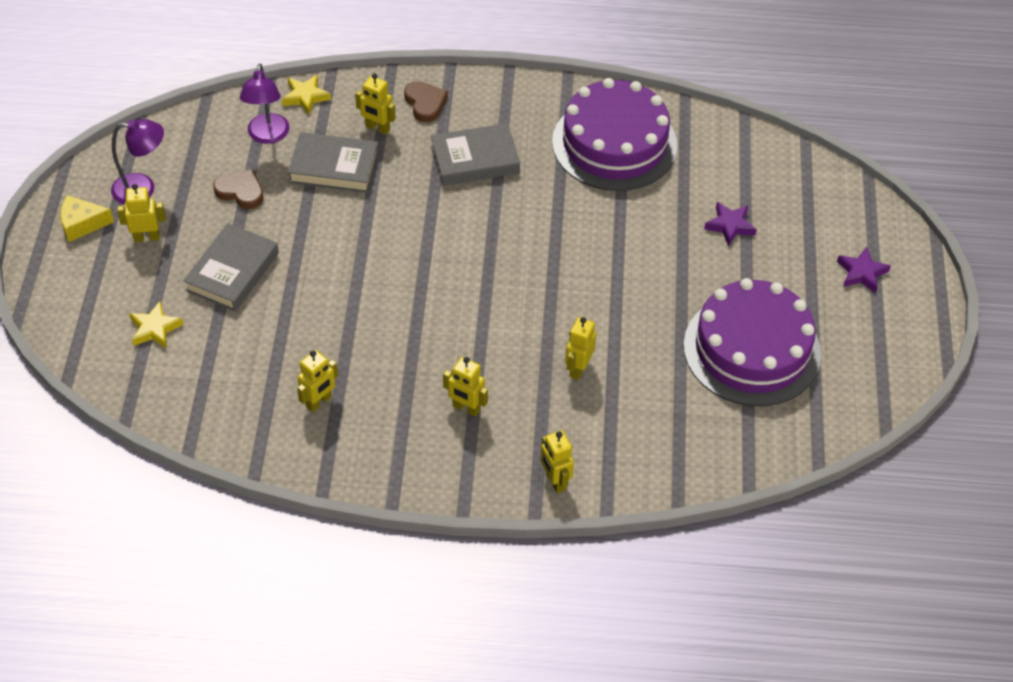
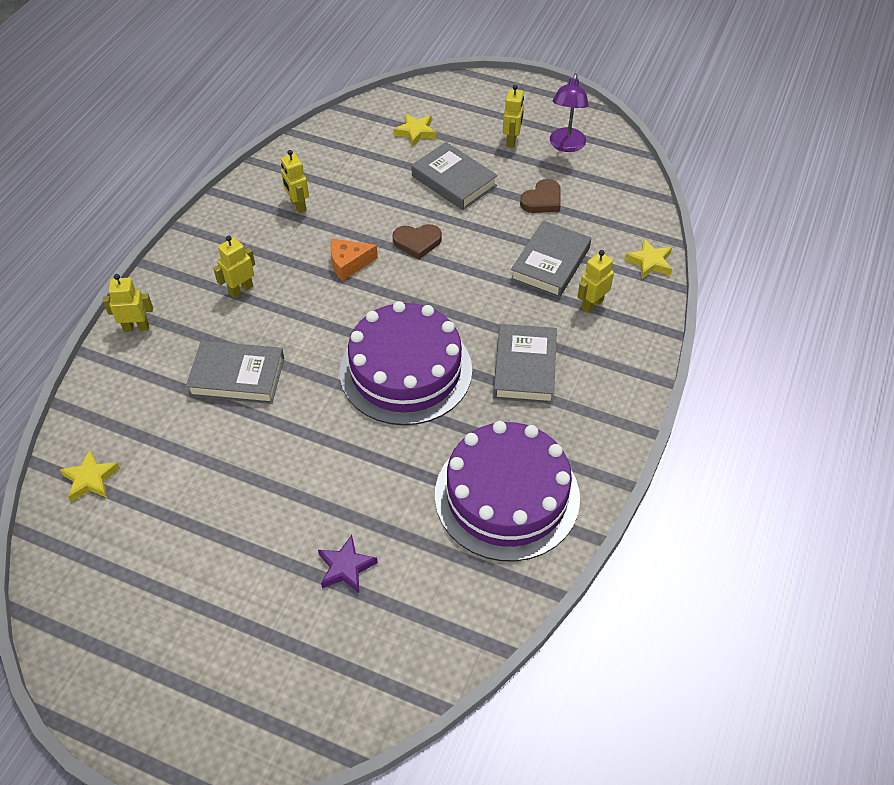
camera: 110 degrees right, 0 degrees up
(82, 224) = (540, 110): yellow cheese -> none
(267, 136) = (605, 228): purple lamp -> none
(393, 327) = (349, 263): none -> orange cheese
(425, 103) = (616, 348): brown heart -> brown heart (417, 242)
(578, 368) = (237, 376): yellow robot -> grey book
(743, 437) = (90, 479): none -> yellow star
(752, 349) = (180, 525): purple cake -> purple cake (405, 370)
(861, 273) = (218, 681): purple star -> none

